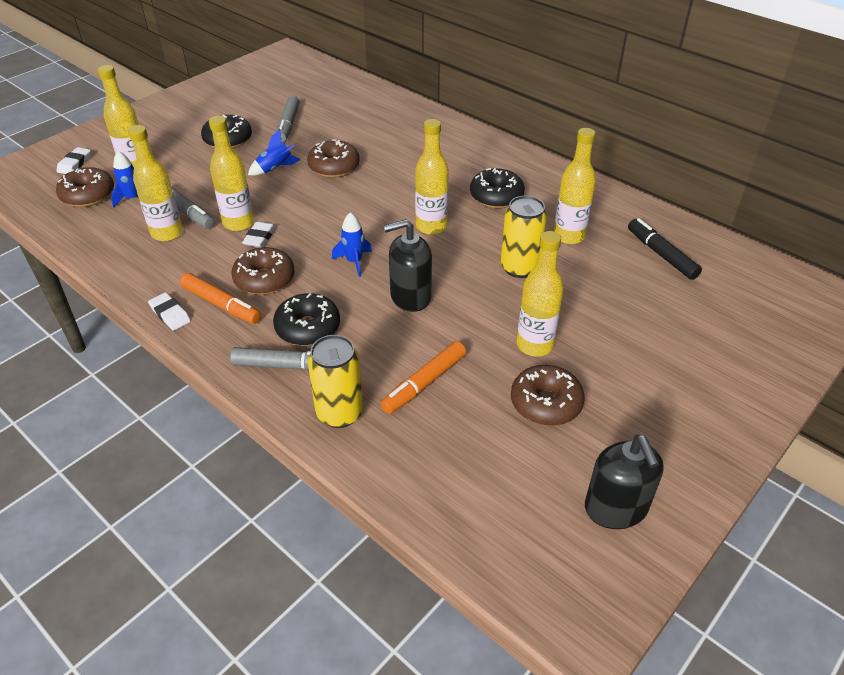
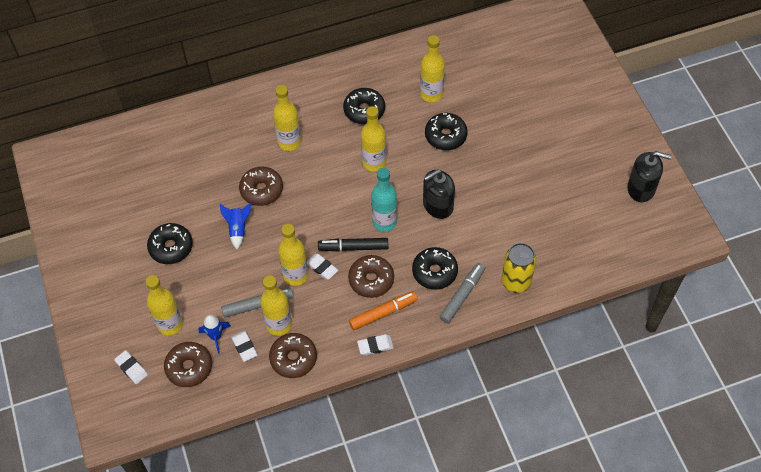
camera: 60 degrees left, 15 degrees up
(127, 220) = (244, 347): none -> white eraser
(288, 125) = (177, 198): grey marker -> none
(354, 262) = (384, 222): blue rocket -> turquoise bottle
(410, 296) = (437, 205): black soap dispenser -> black soap dispenser turned 45 degrees clockwise
(424, 383) = (516, 231): orange marker -> none
(519, 268) = (445, 136): yellow can -> black donut
(534, 345) = (516, 163): yellow bottle -> yellow bottle (289, 142)
(545, 403) = (561, 181): brown donut -> brown donut (293, 358)
(661, 254) = (477, 59): black marker -> black marker (353, 247)

